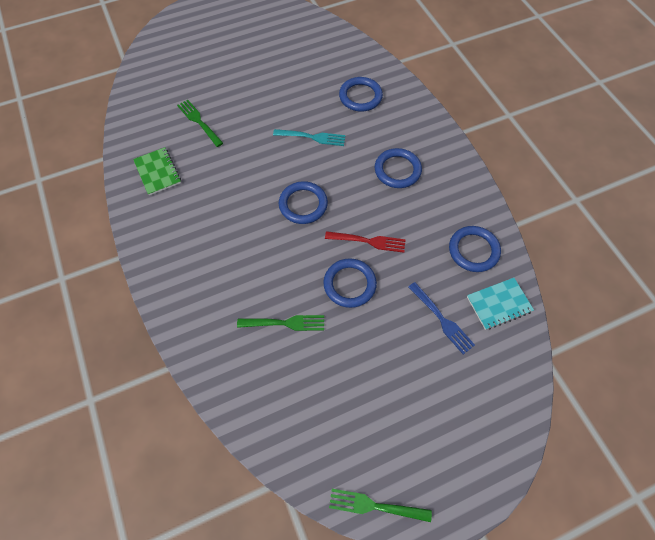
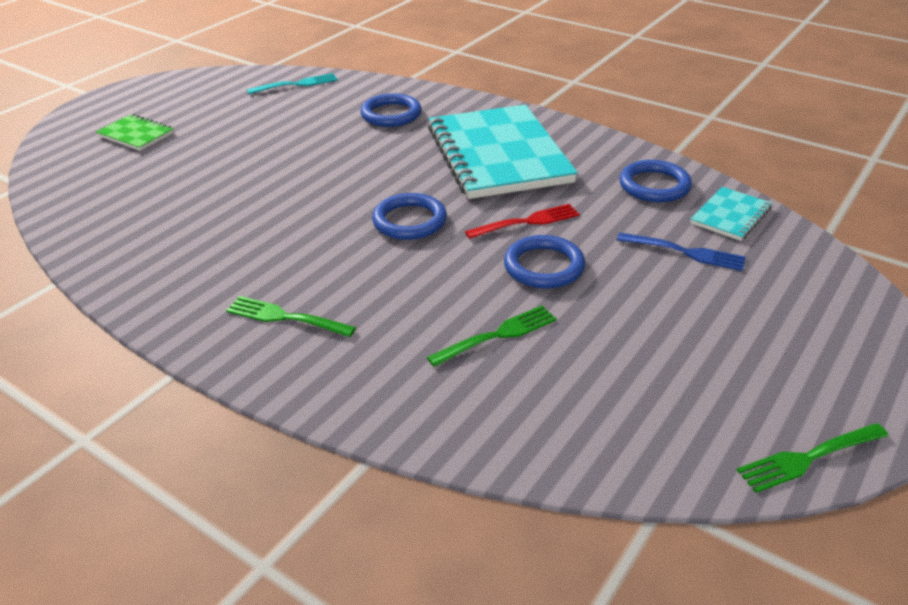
camera: 30 degrees left, 25 degrees down
(158, 172) = (163, 264): green notebook -> green notebook (136, 134)
(199, 122) = (187, 198): green fork -> green fork (286, 317)
(312, 137) = (362, 163): turquoise fork -> turquoise fork (296, 84)
(397, 170) = (498, 155): blue ring -> turquoise notebook

